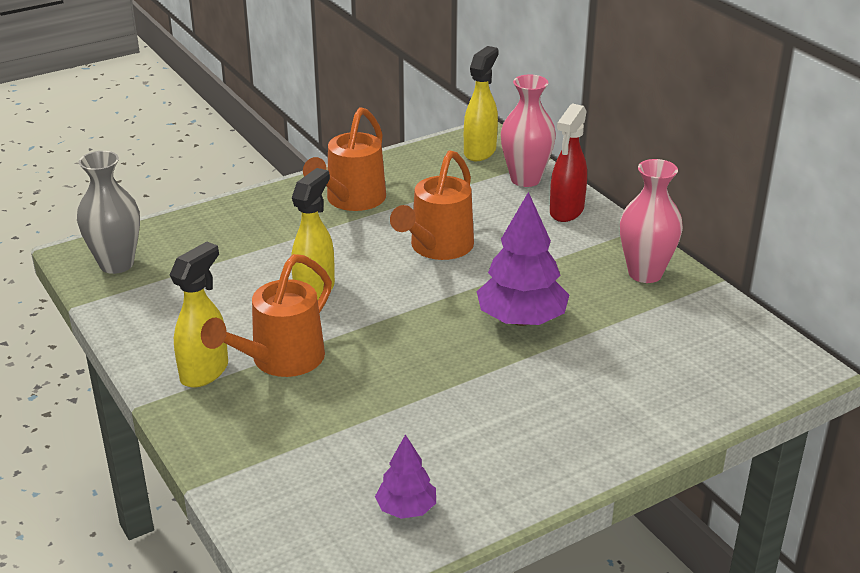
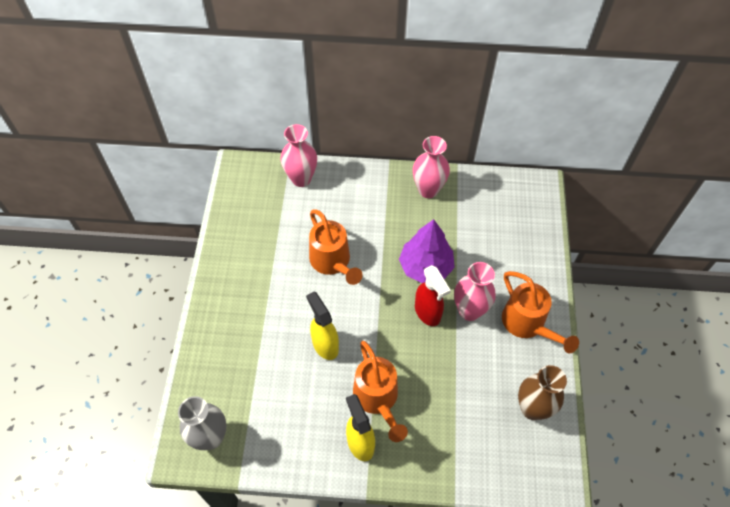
camera: 55 degrees left, 25 degrees up
(351, 200) = (248, 273): orange watering can -> orange watering can (527, 324)
(406, 509) = (532, 408): purple tree -> brown vase
(480, 152) = (254, 180): yellow spray bottle -> none
(499, 384) = (469, 311): none -> pink vase
(566, 211) = (348, 183): red spray bottle -> red spray bottle (427, 313)

